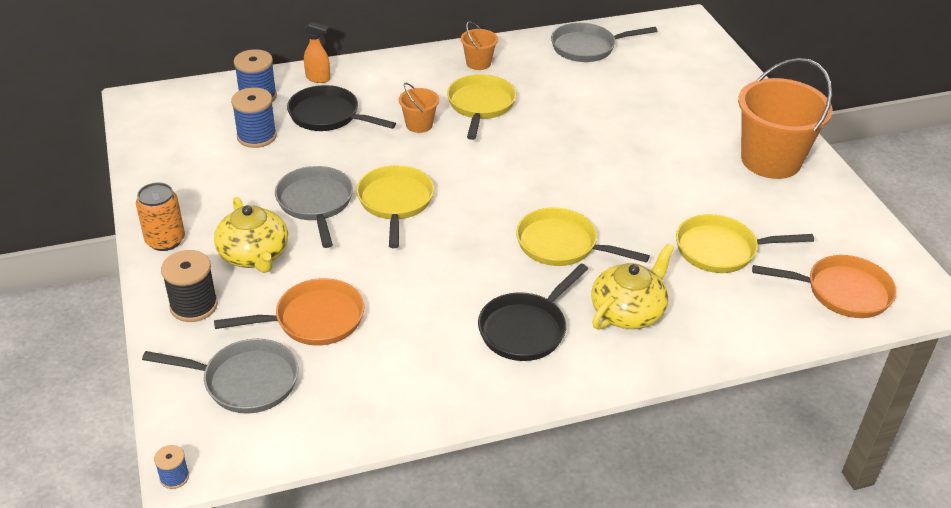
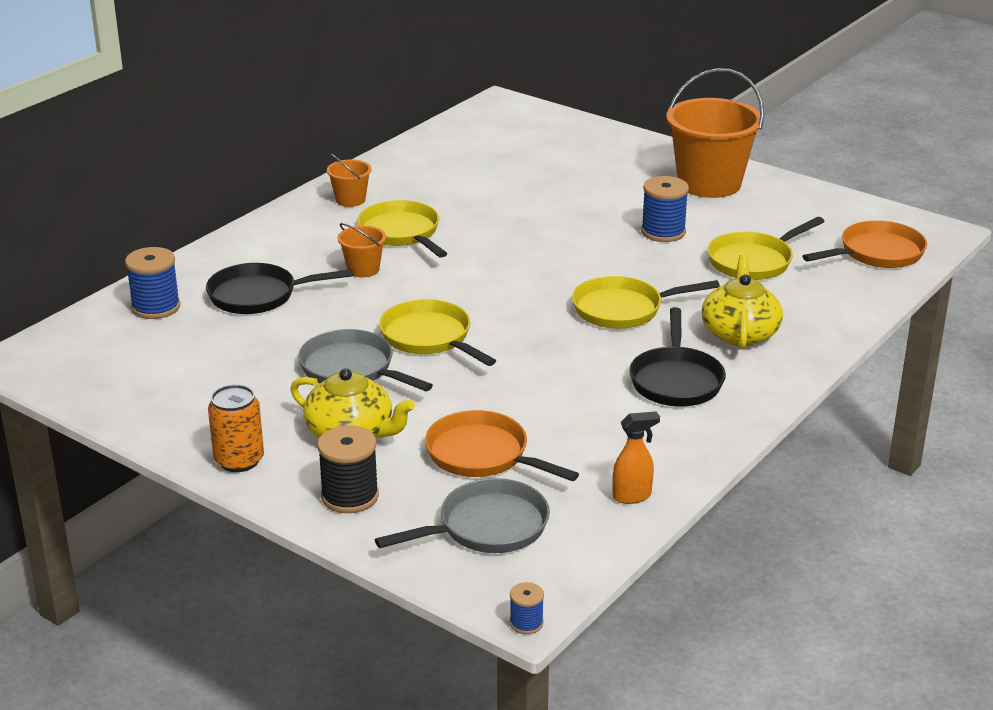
camera: 35 degrees left, 10 degrees down
(256, 136) = (206, 340): blue spool -> blue spool (663, 232)
(313, 320) = (483, 455): orange pan -> orange pan turned 90 degrees counterclockwise
(318, 78) = (200, 269): orange spray bottle -> orange spray bottle (632, 496)
(587, 47) = (438, 152): grey pan -> none

